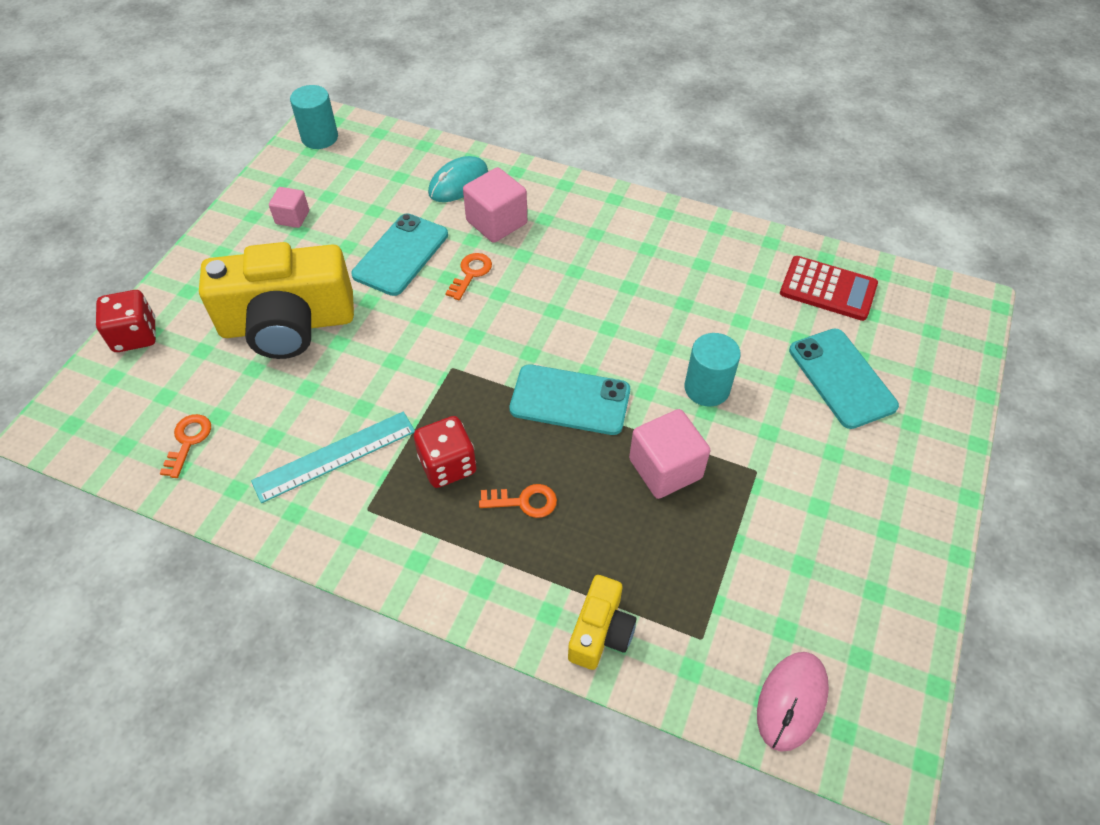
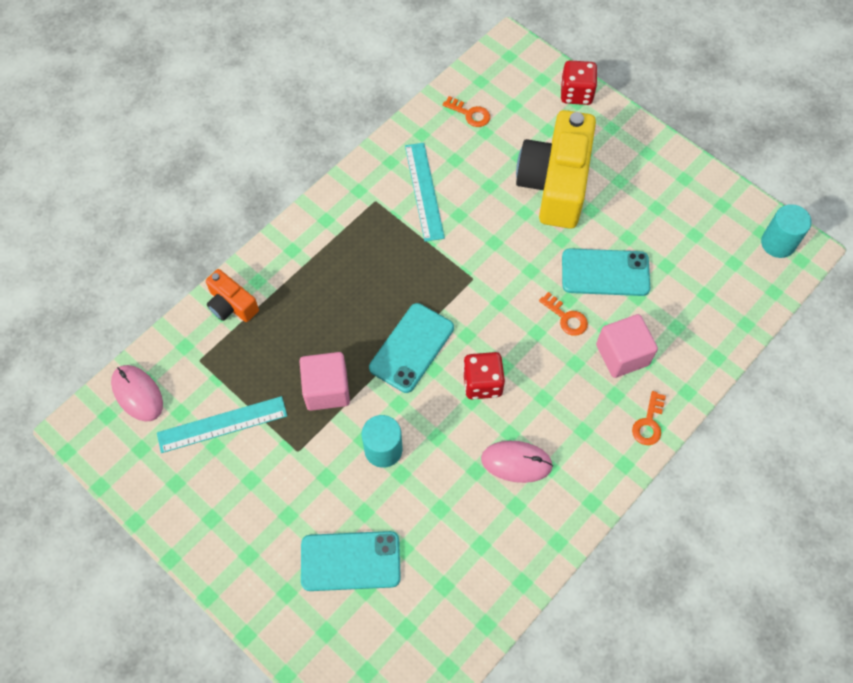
camera: 110 degrees right, 10 degrees up
(292, 217) = (674, 205): pink cube -> none
(400, 254) = (605, 272): turquoise phone -> turquoise phone turned 45 degrees counterclockwise
(447, 465) = (389, 254): red dice -> red dice (482, 383)
(458, 182) = (684, 338): turquoise mouse -> none
(524, 501) = (340, 291): orange key -> orange key (649, 423)
(600, 632) = (231, 305): yellow camera -> orange camera
(657, 274) = (516, 462): none -> pink mouse
(772, 568) = (222, 424): none -> turquoise ruler
(828, 289) = (447, 604): red calculator -> none

